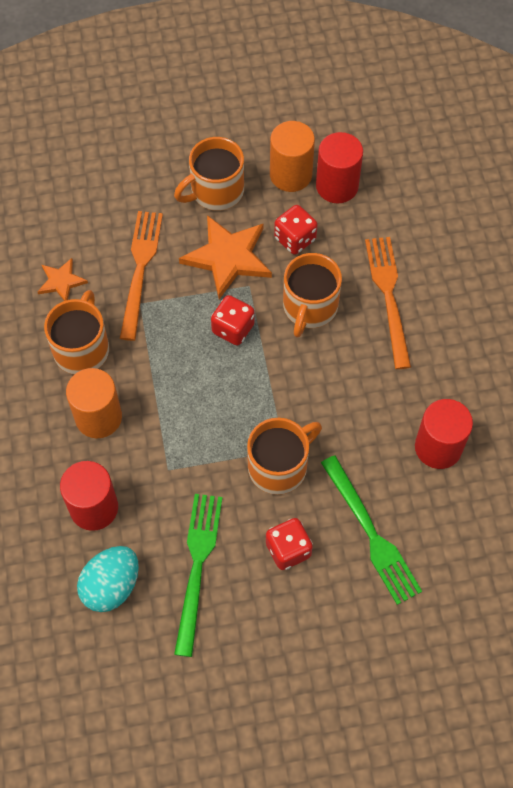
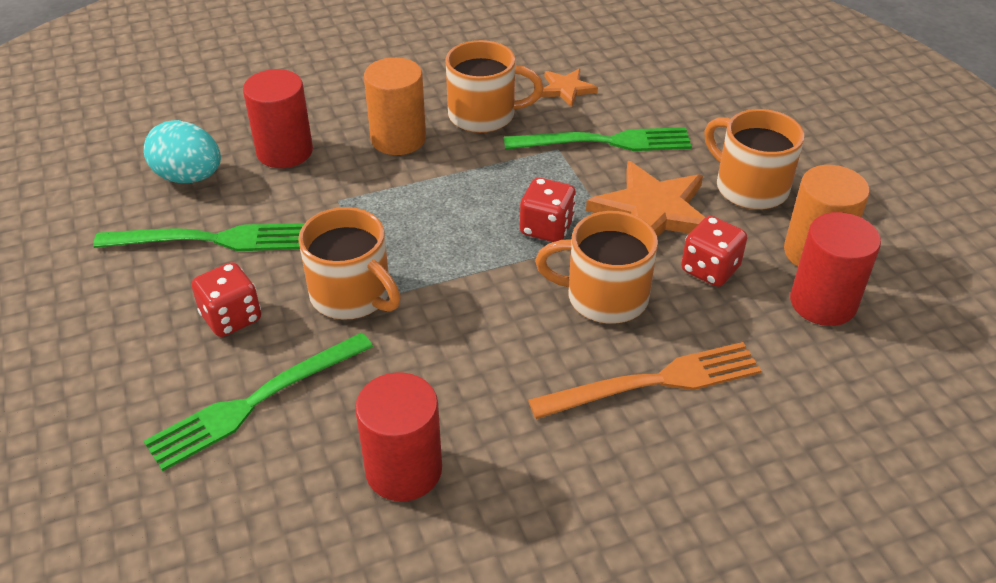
camera: 80 degrees right, 20 degrees down
(140, 269) = (605, 142): orange fork -> green fork

